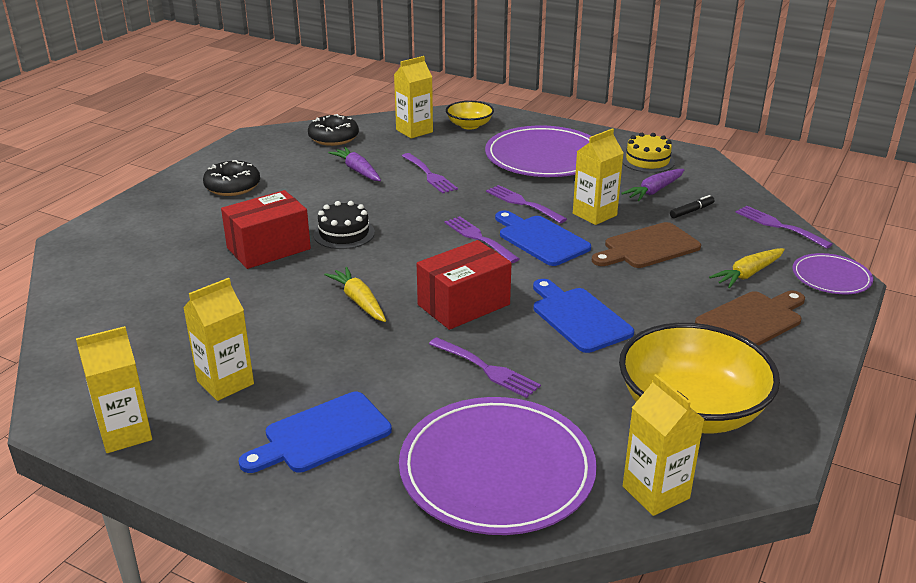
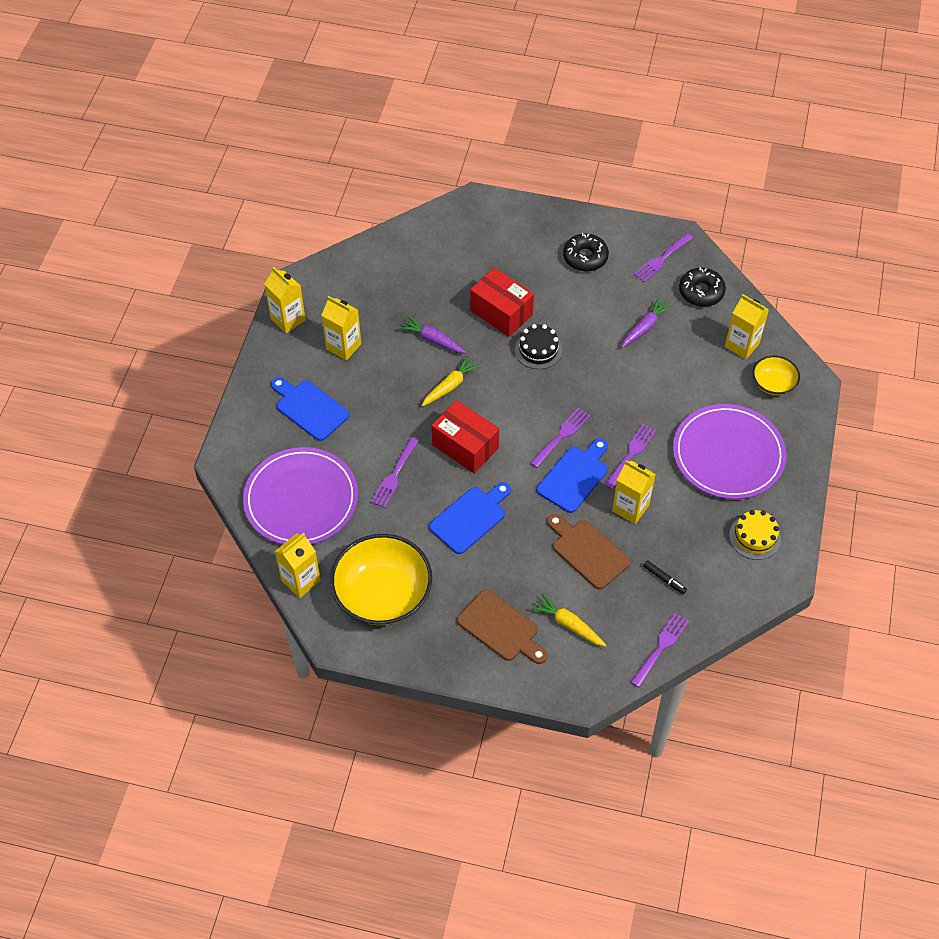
camera: 75 degrees right, 25 degrees up
(429, 175) = (657, 378): purple fork -> purple fork (661, 259)
(654, 191) = (693, 548): purple carrot -> purple carrot (433, 340)
(831, 277) = (583, 685): purple plate -> none

